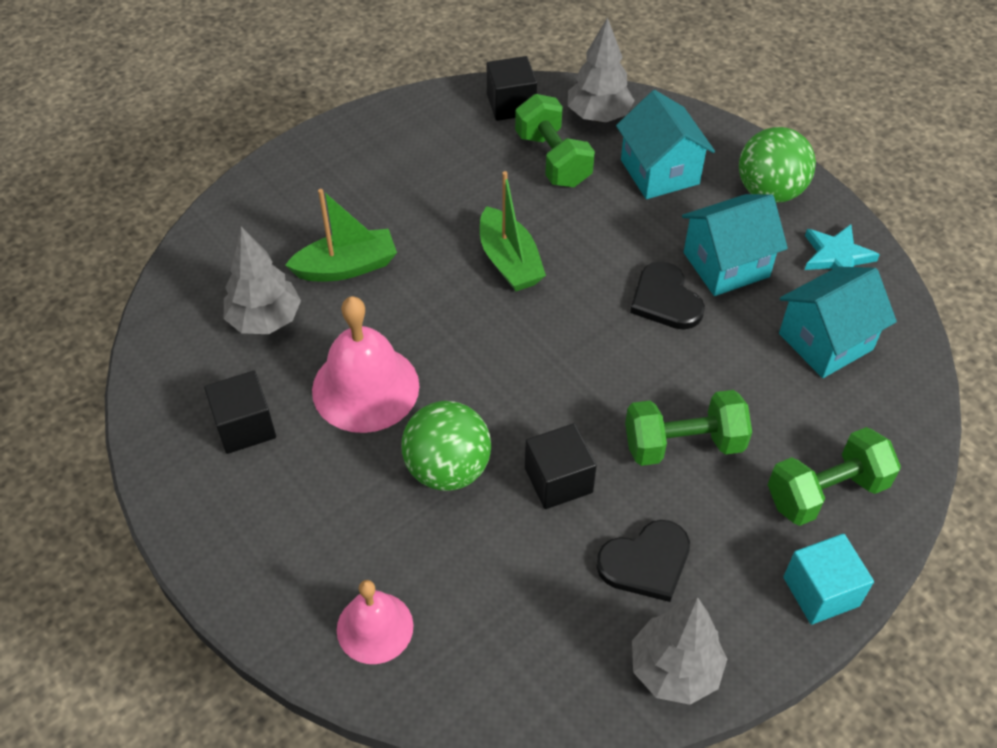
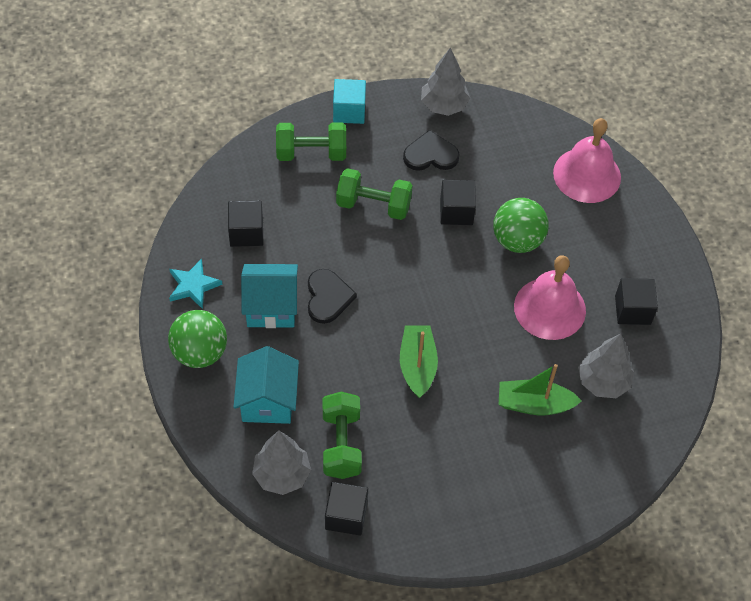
camera: 160 degrees left, 5 degrees up
(375, 627) = (587, 175): pink bell -> pink bell, size x1.60
(825, 341) = (246, 232): turquoise house -> black cube

